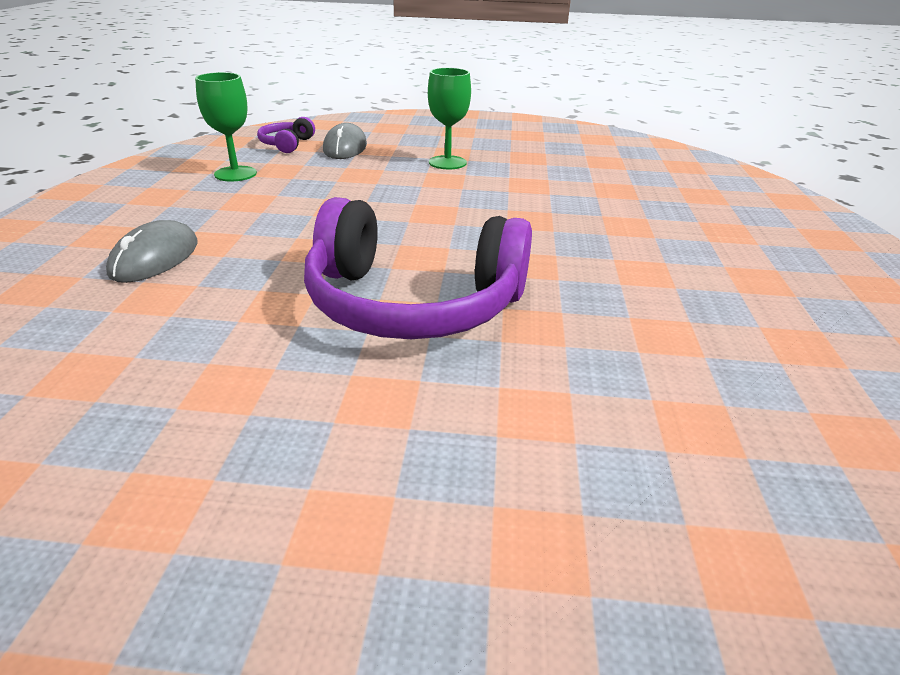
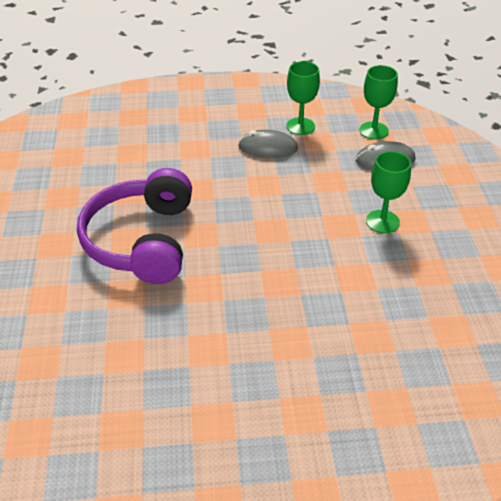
camera: 80 degrees right, 10 degrees up
(155, 258) = (171, 138): grey mouse -> grey mouse (268, 148)
(287, 144) = (373, 130): purple headphones -> green goblet

